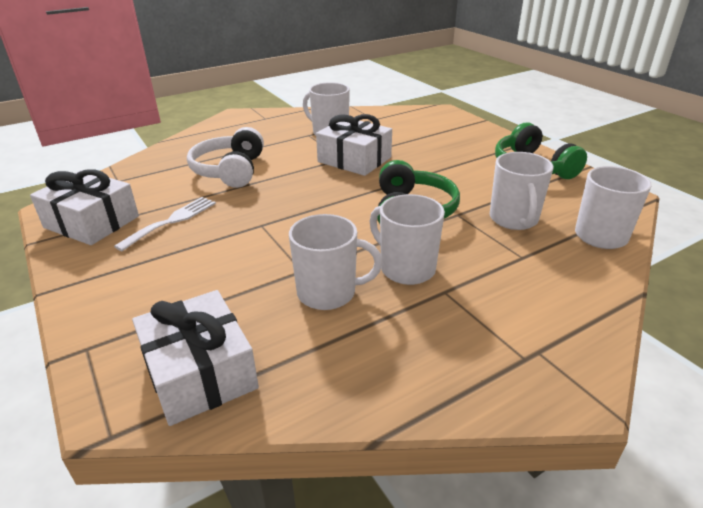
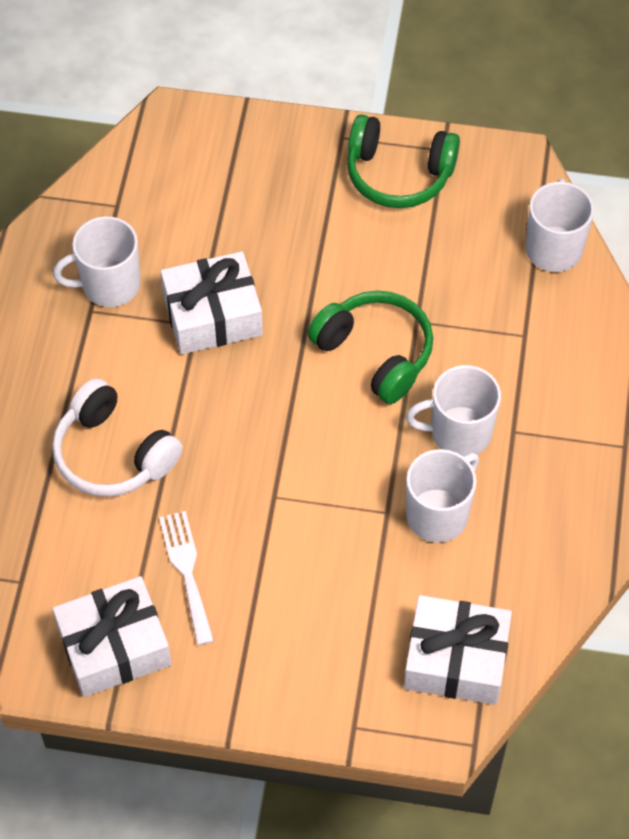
camera: 50 degrees left, 25 degrees up
(514, 219) = (469, 286): white mug -> none

